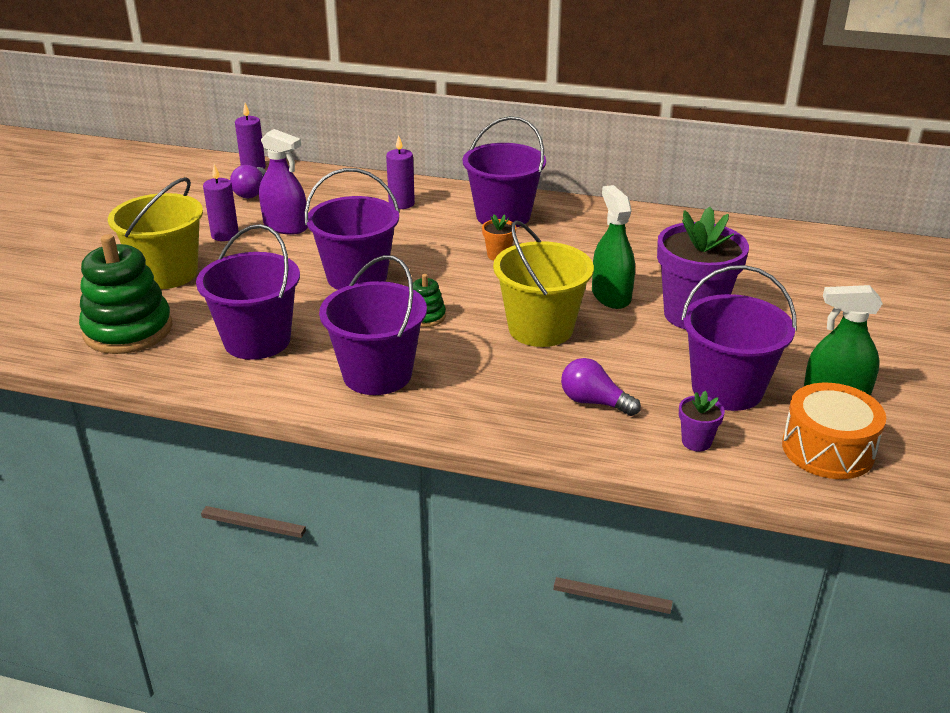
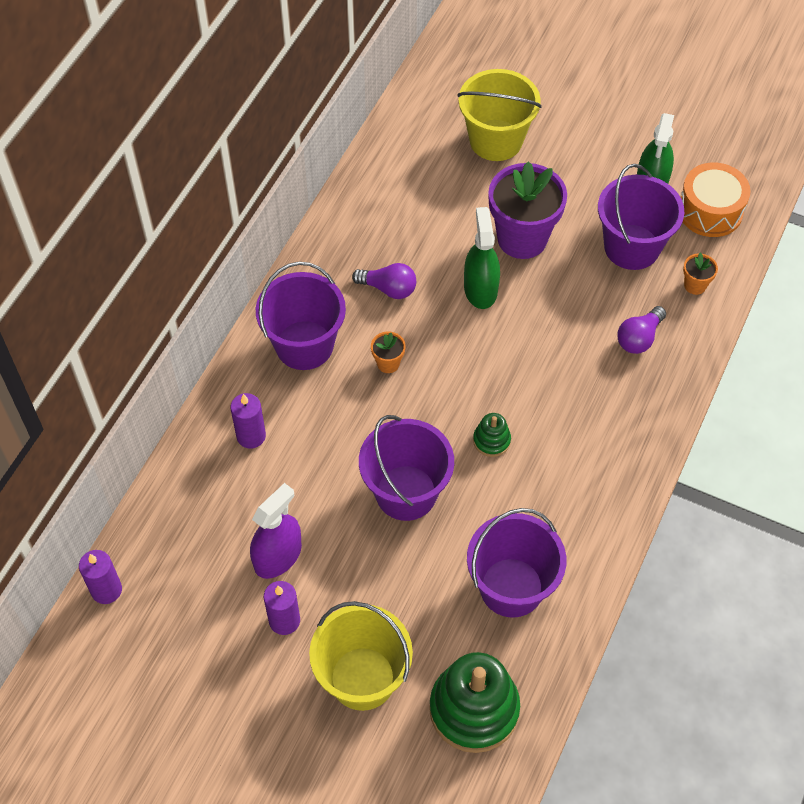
camera: 80 degrees left, 25 degrees up
(251, 192) = (178, 592): purple light bulb -> purple light bulb (388, 288)
(377, 374) = (581, 489): purple bucket -> none
(540, 328) = (526, 353): yellow bucket -> yellow bucket (496, 140)
(611, 296) = (480, 289): green spray bottle -> green spray bottle turned 90 degrees clockwise
(696, 442) = (695, 285): purple flower pot -> orange flower pot

